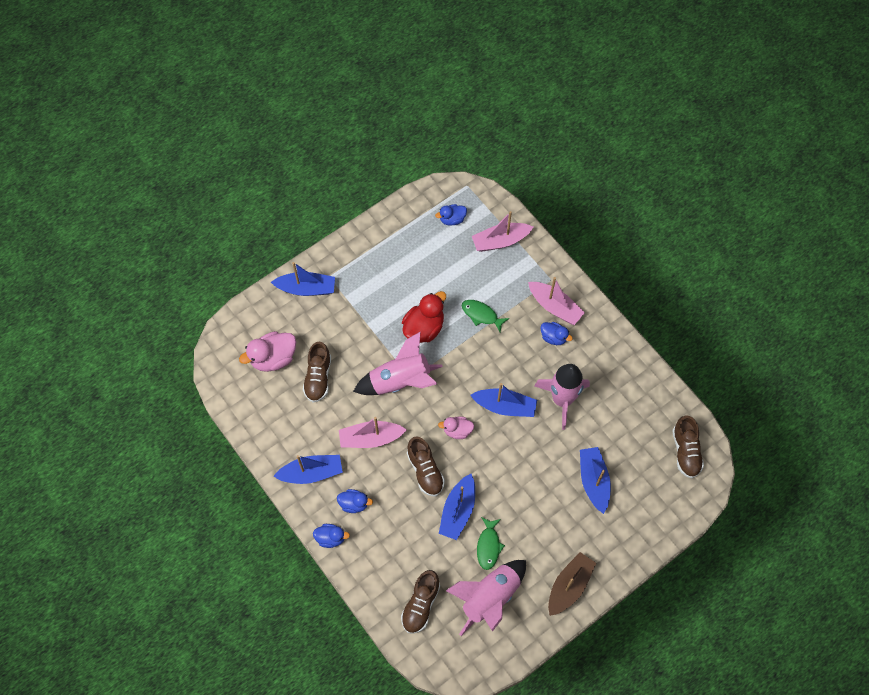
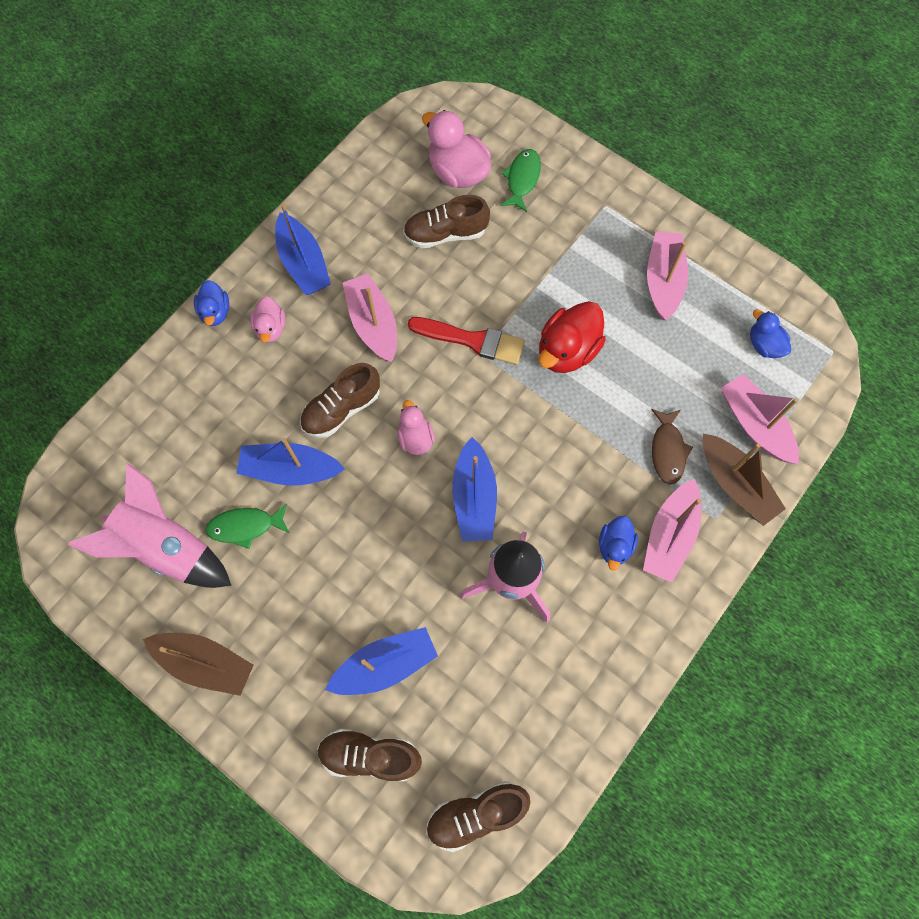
camera: 75 degrees right, 5 degrees up
(306, 288) = (576, 183): blue boat -> none
(354, 504) = (271, 328): blue duck -> pink duck
(393, 260) = (663, 281): none -> pink boat
(400, 381) = (472, 340): pink rocket -> red brush
(420, 605) = (140, 453): brown shoe -> brown shoe (370, 755)
(424, 328) = (567, 350): red duck -> red duck turned 105 degrees clockwise
(481, 315) = (616, 427): green fish -> green fish (522, 179)
(504, 292) = (667, 450): none -> brown fish
(533, 263) = (735, 484): none -> brown boat

